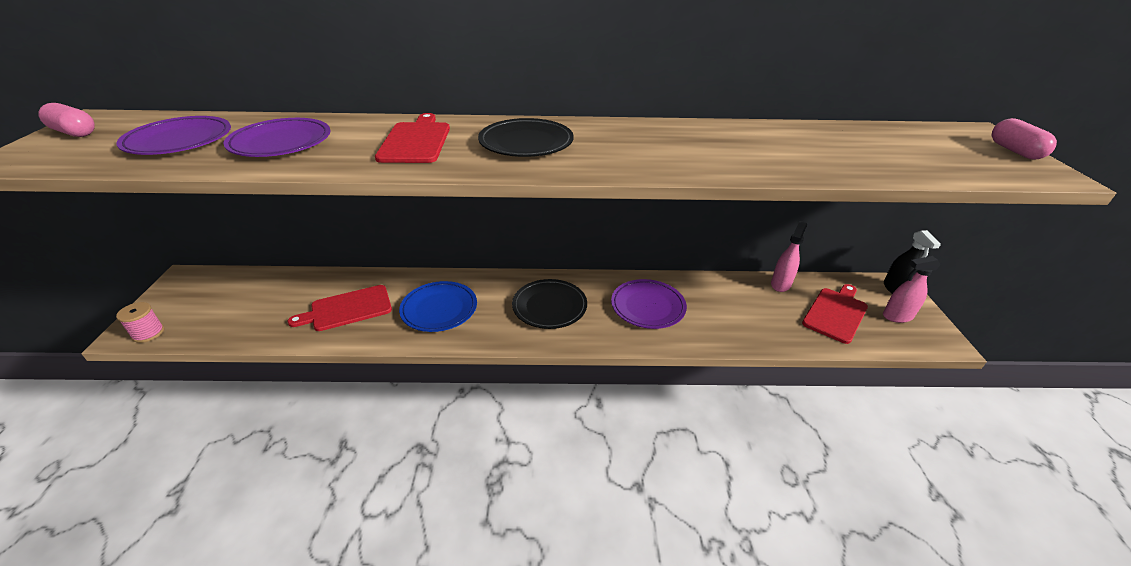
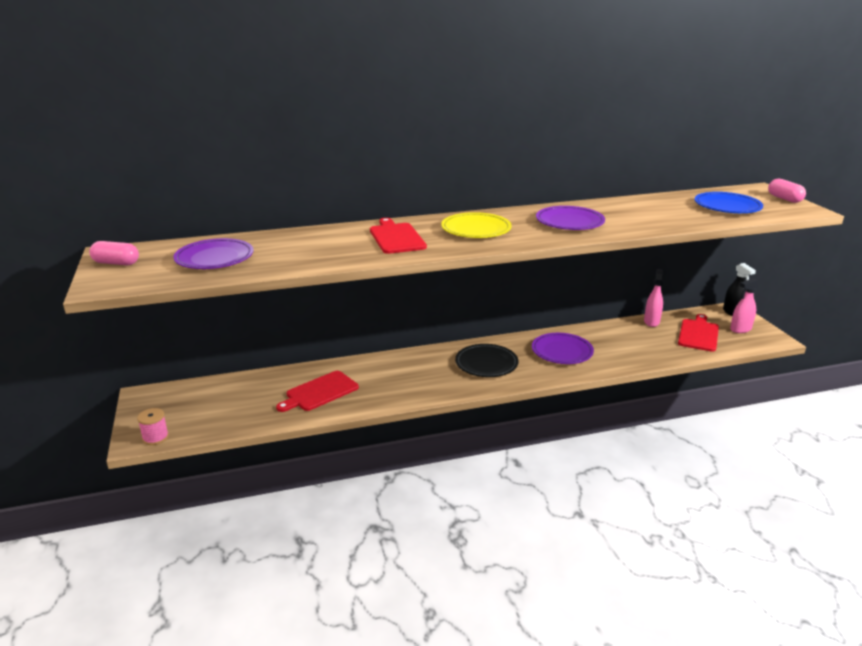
camera: 15 degrees left, 10 degrees down
(281, 143) = (297, 250): purple plate -> purple plate (569, 222)
(439, 309) = (398, 380): blue plate -> blue plate (727, 206)
(526, 143) = (476, 229): black plate -> yellow plate

